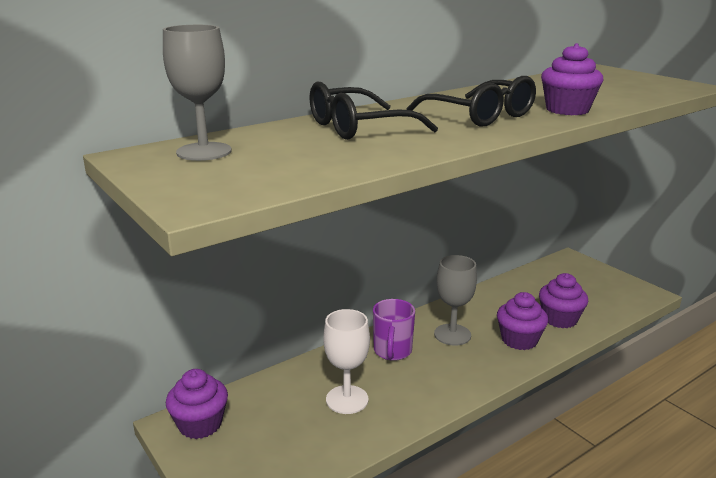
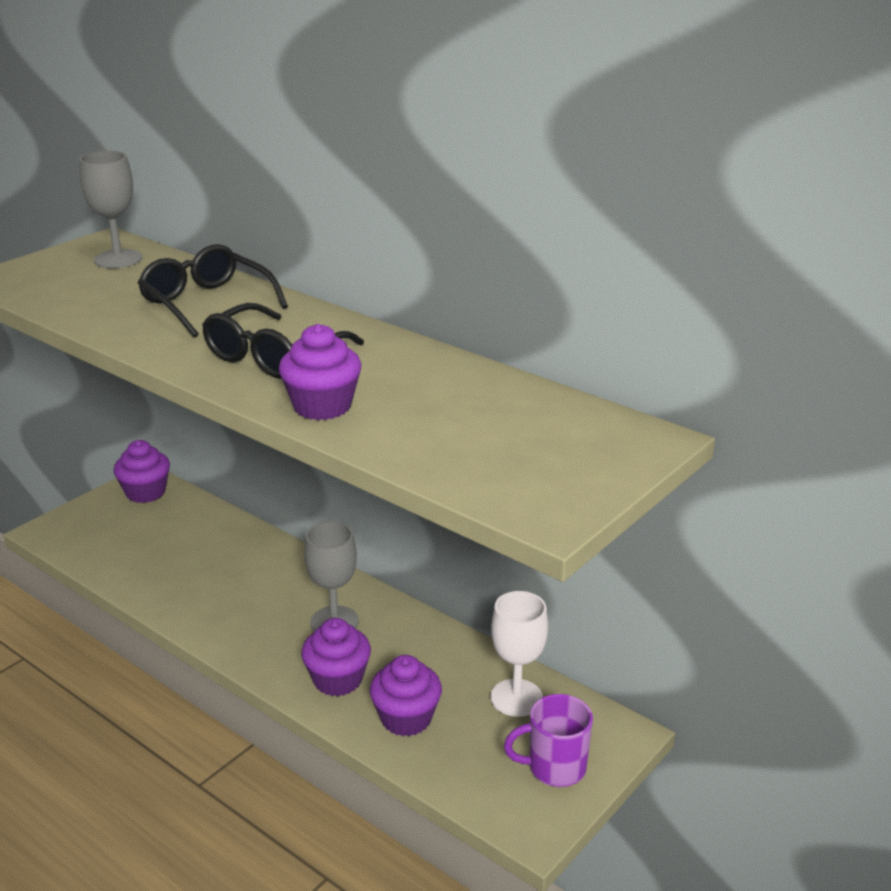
camera: 75 degrees right, 5 degrees up
(347, 399) = (191, 564): white goblet -> white goblet (516, 698)
(392, 351) = (285, 580): purple mug -> purple mug (555, 768)

